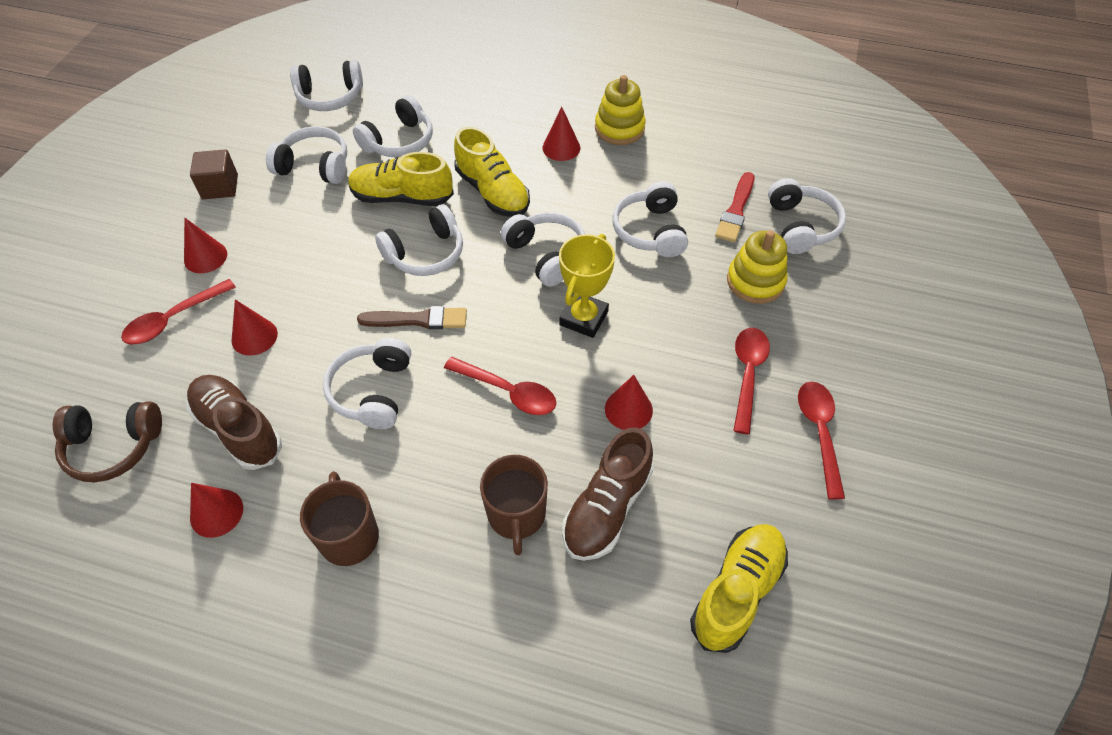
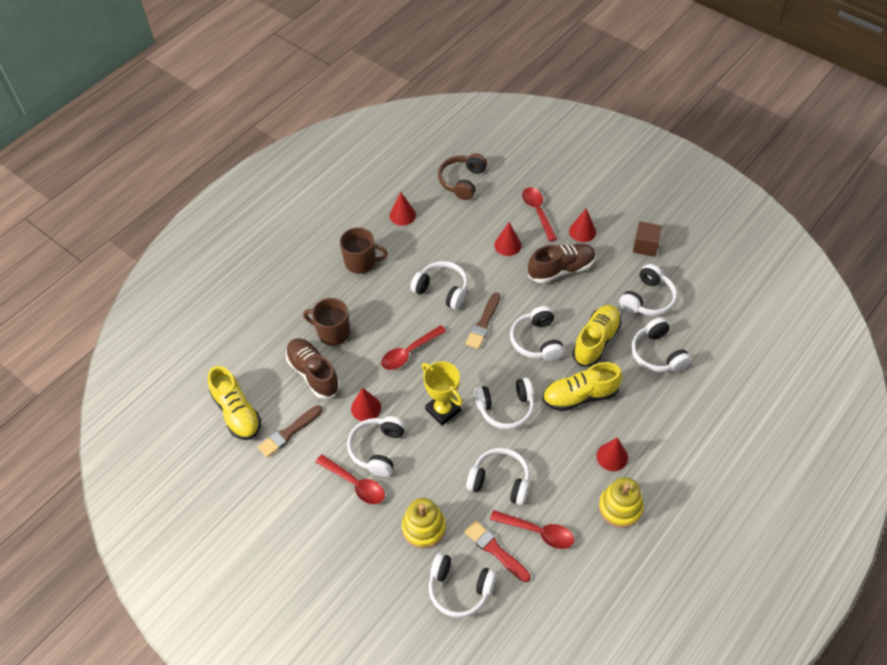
camera: 115 degrees right, 0 degrees up
(238, 429) = (447, 229): brown shoe -> brown shoe (561, 269)
(330, 97) = (725, 323): white headphones -> white headphones (377, 449)
(725, 494) = (289, 433): none -> brown brush
(819, 433) = (295, 502): red spoon -> red spoon (537, 532)

